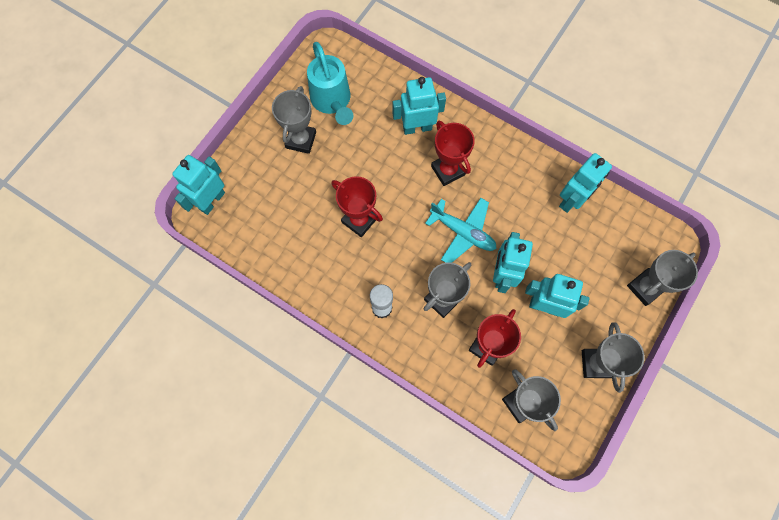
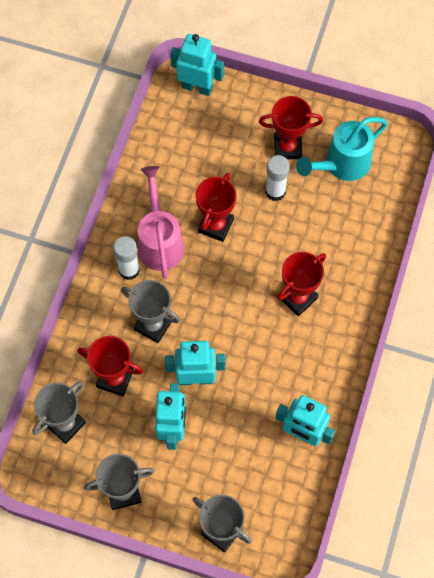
camera: 75 degrees right, 5 degrees down
(301, 140) = (287, 147): grey trophy -> red trophy
(341, 161) = (275, 191): none -> white glue stick
(361, 273) = (159, 241): none -> pink watering can
(417, 127) = (339, 255): turquoise robot -> none
(462, 232) = (231, 328): turquoise plane -> none

